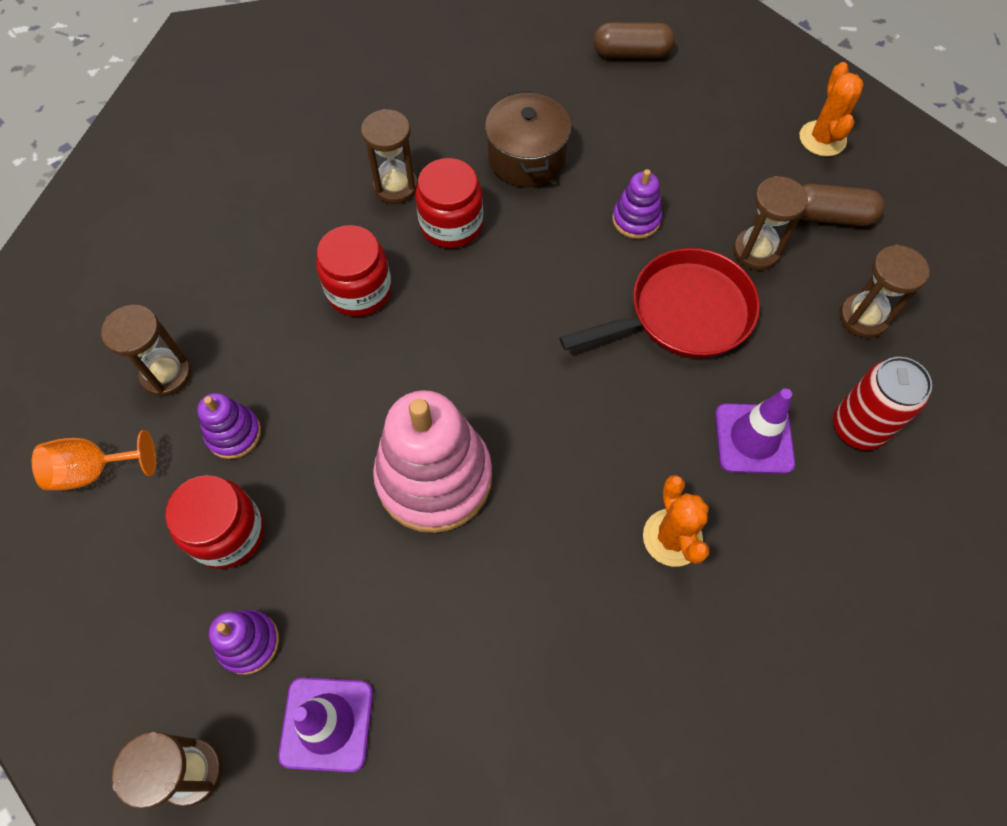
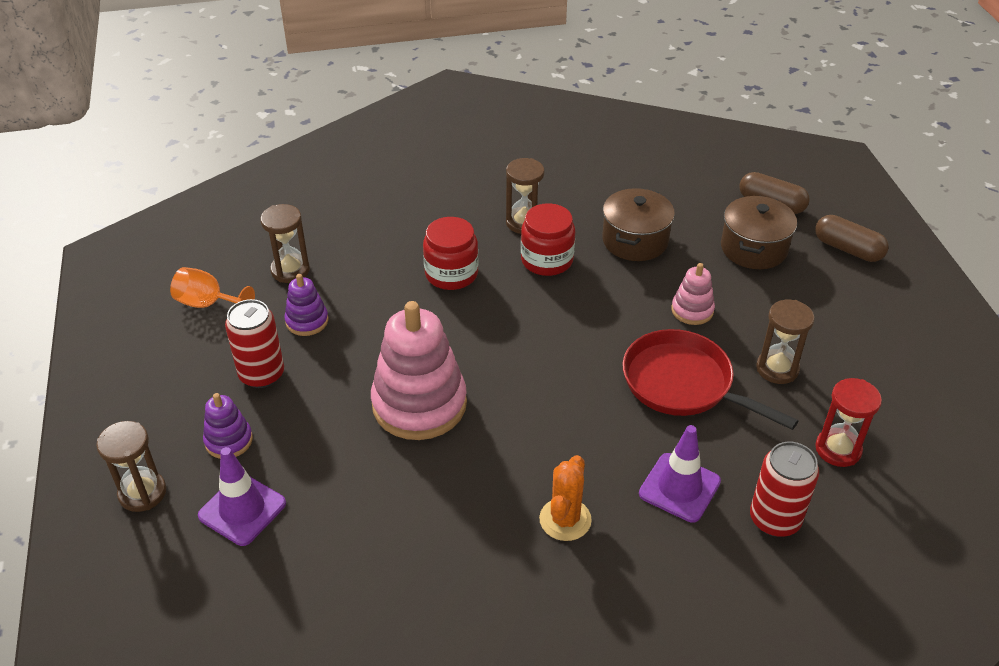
camera: 30 degrees right, 20 degrees down
(228, 533) = (261, 374): red jar -> red can
(636, 220) = (692, 310): purple stacking toy -> pink stacking toy
(648, 116) = (753, 248): none -> brown pot
(682, 313) = (683, 384): red pan -> red pan turned 150 degrees counterclockwise
(822, 139) = (896, 317): orange cactus -> none
(830, 216) = (861, 370): brown capsule -> brown capsule (848, 249)
(863, 317) = (838, 449): brown hourglass -> red hourglass

